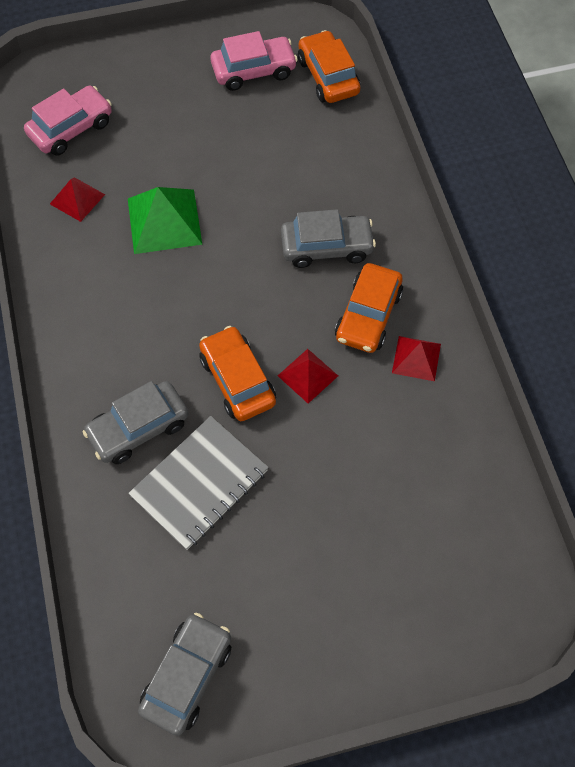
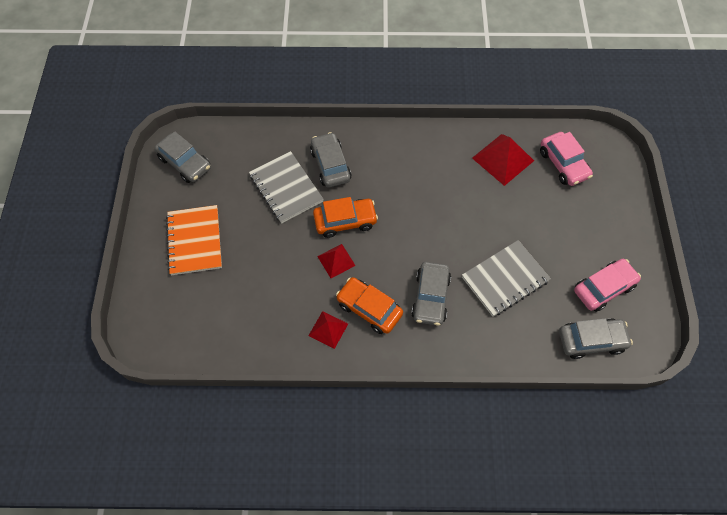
camera: 105 degrees right, 0 degrees up
(77, 199) = (503, 159): red pyramid -> red pyramid, size x1.69
(164, 221) = (474, 204): green pyramid -> none
(254, 70) = (603, 288): pink car -> pink car turned 120 degrees counterclockwise
(273, 170) = (505, 279): none -> grey notebook
(328, 76) = (591, 340): orange car -> grey car
(337, 597) = (195, 241): none -> orange notebook

